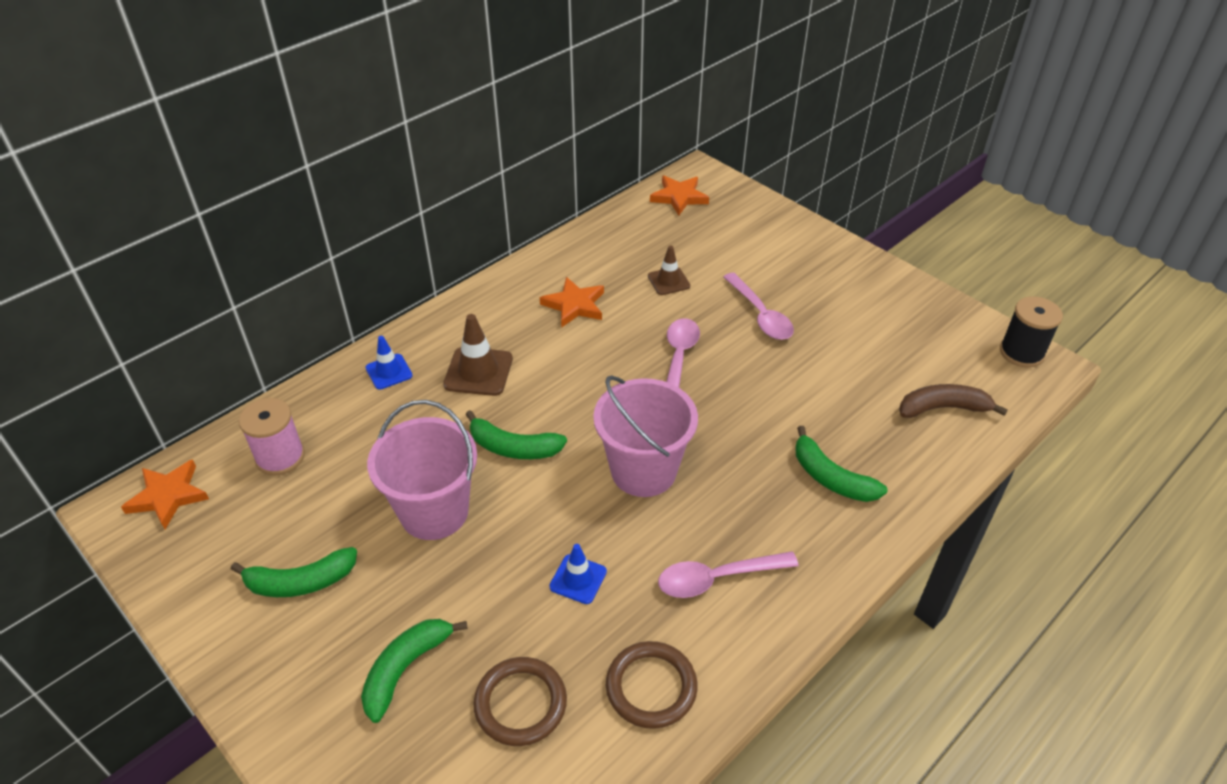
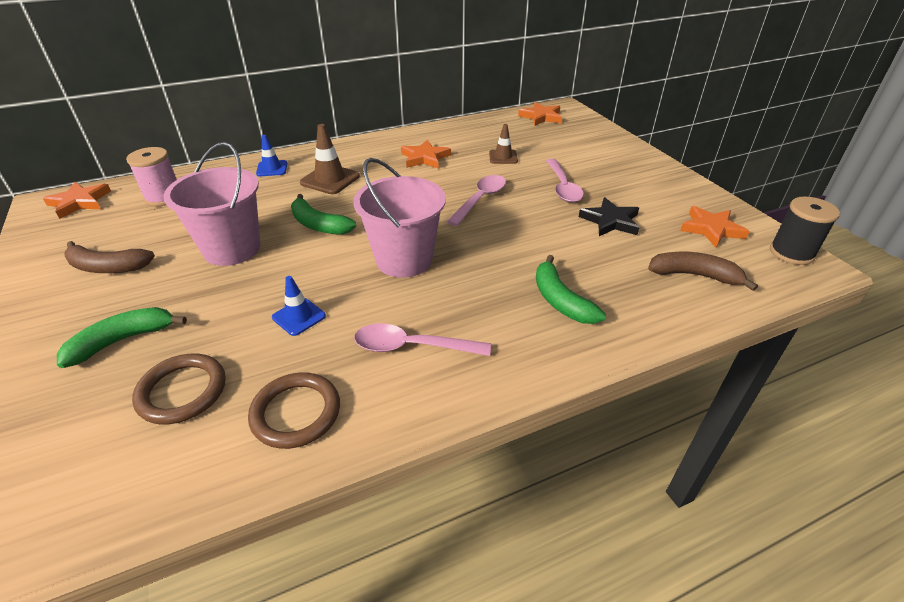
camera: 20 degrees right, 5 degrees down
(300, 582) = (108, 267): green banana -> brown banana
(833, 354) = (610, 221): none -> black star
(937, 339) = (711, 229): none -> orange star

